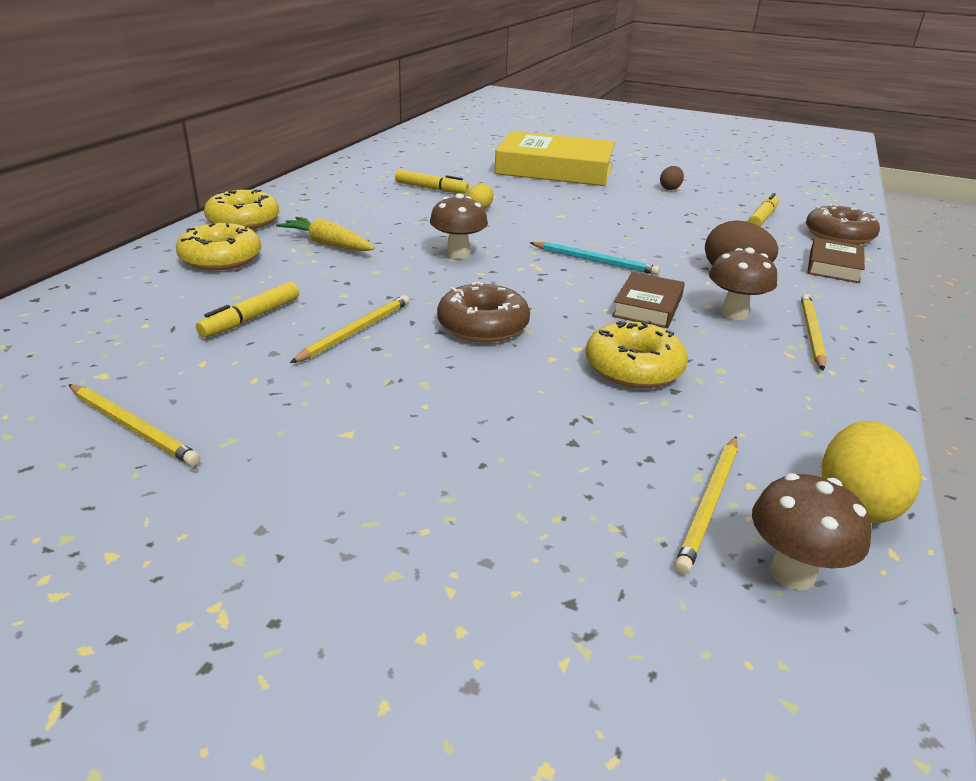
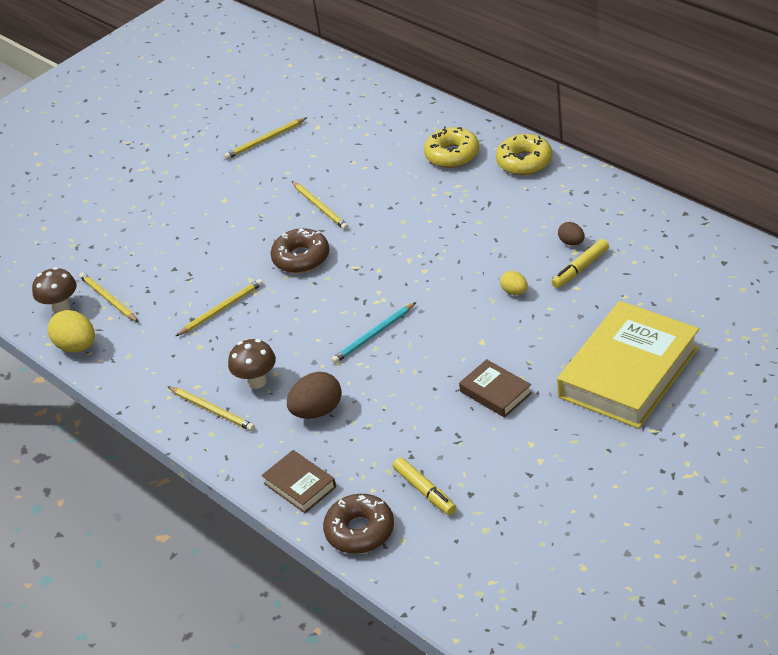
camera: 120 degrees right, 10 degrees up
(251, 318) = (356, 169): yellow marker -> none
(327, 244) = (461, 201): yellow carrot -> none
(458, 254) = (417, 263): brown mushroom -> none
(633, 368) = (221, 309): yellow donut -> yellow pencil
(647, 306) = (288, 340): brown book -> brown book (495, 392)
(670, 188) = (537, 451): brown egg -> brown egg (571, 242)

